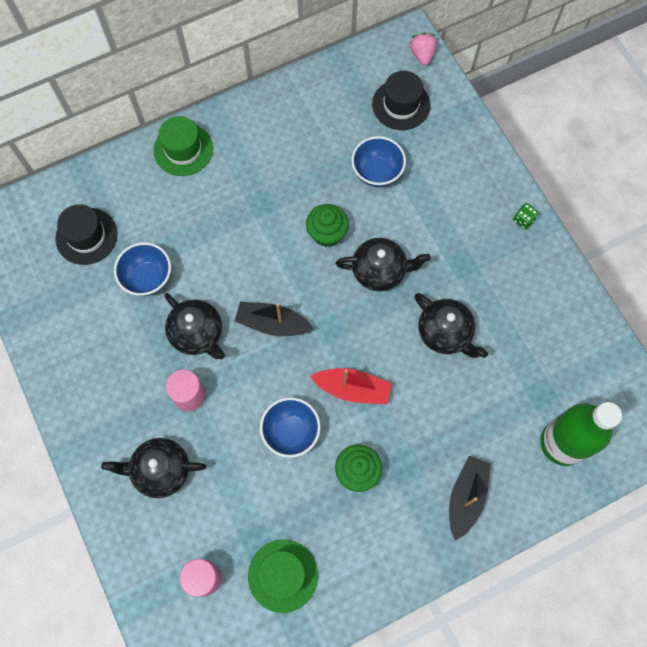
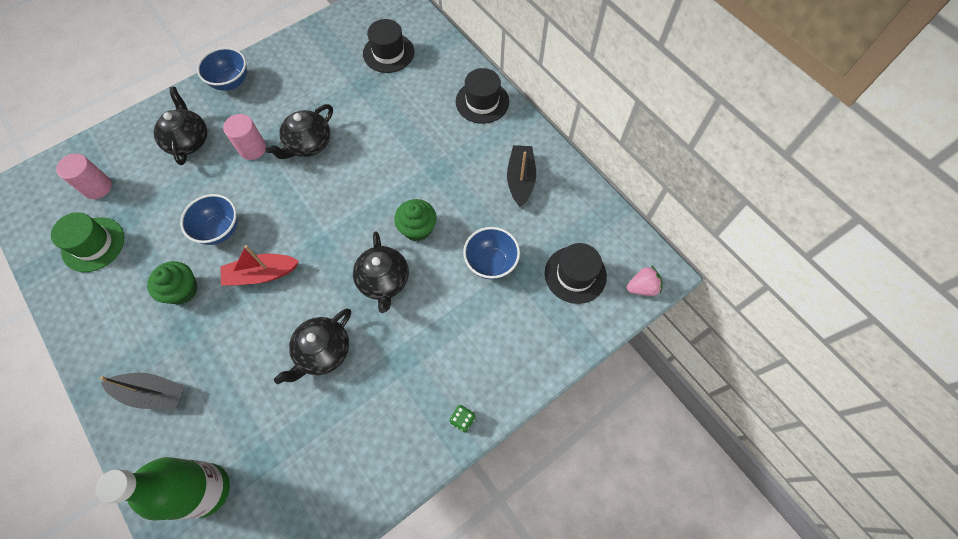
camera: 80 degrees right, 5 degrees down
(148, 278) = (355, 100): blue bowl -> blue bowl (231, 82)
(183, 149) = (482, 102): green hat -> black hat
(272, 323) = (321, 198): black boat -> black boat (520, 179)
(352, 389) = (261, 274): red boat -> red boat turned 75 degrees clockwise

